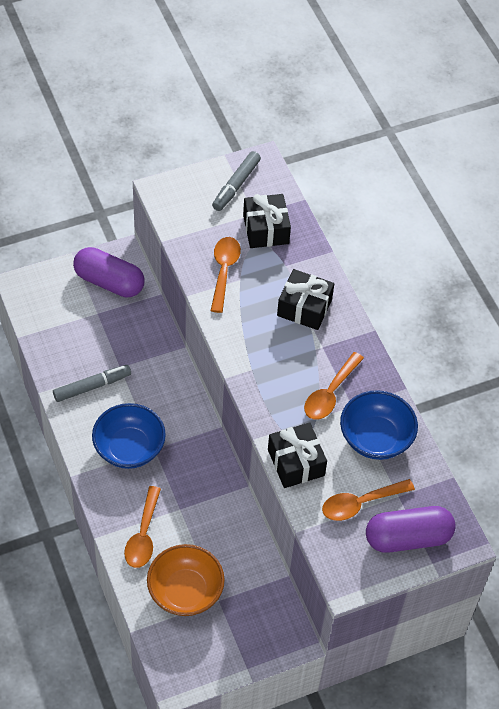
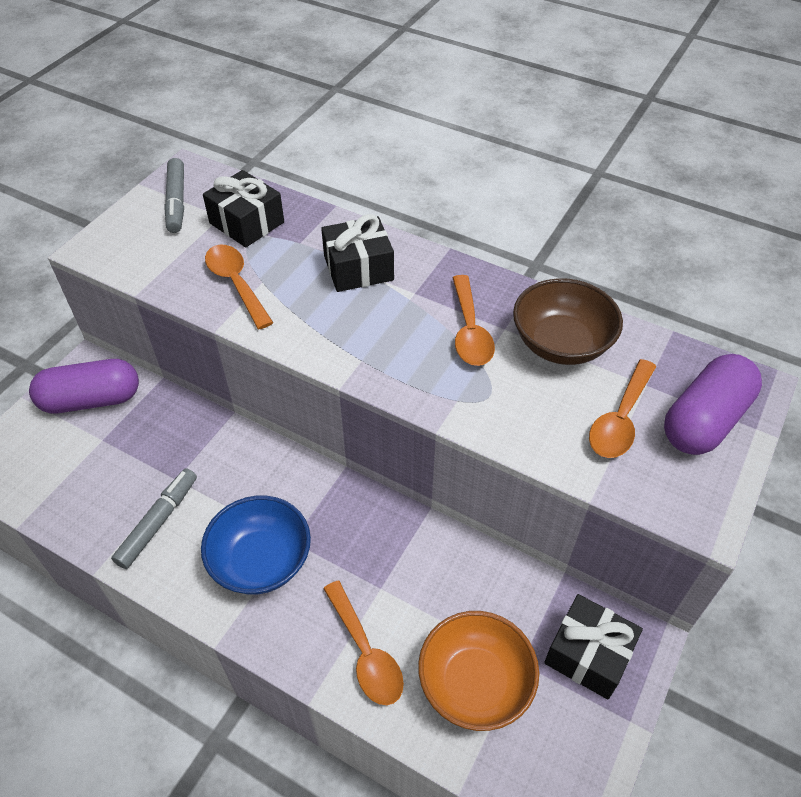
camera: 35 degrees left, 5 degrees down
(296, 462) = (508, 424): black gift -> black gift (588, 654)
(376, 438) = (561, 343): blue bowl -> brown bowl

